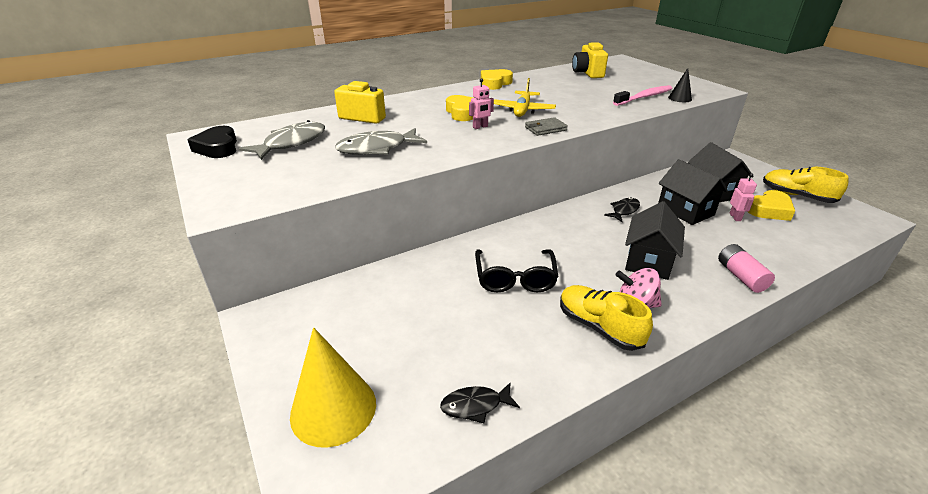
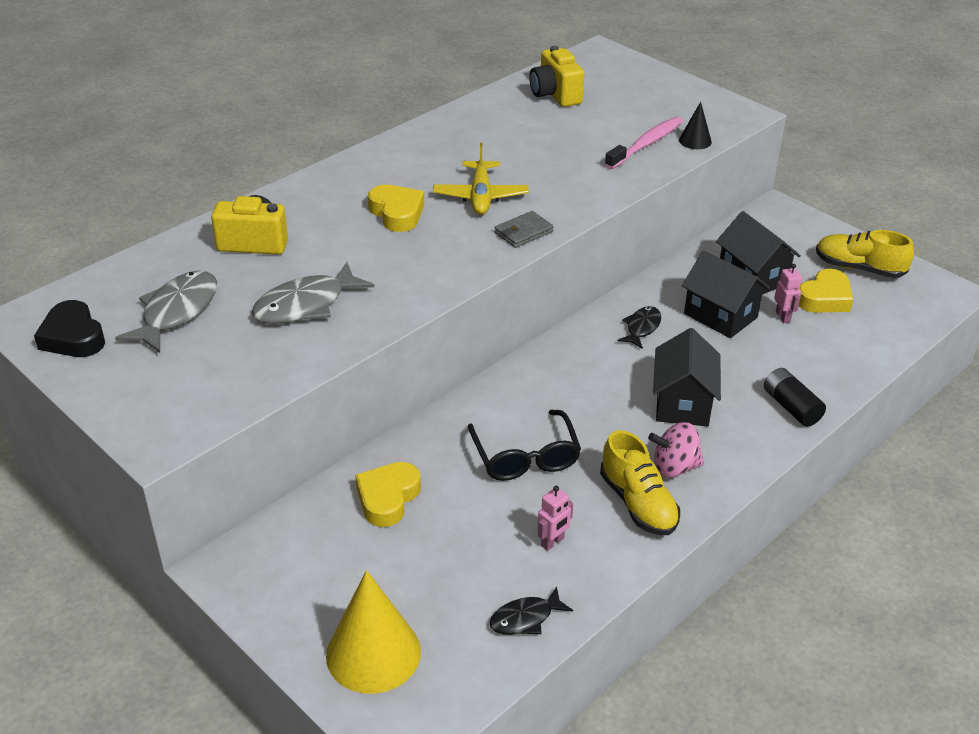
camera: 15 degrees left, 5 degrees up
(480, 127) = (432, 241): pink robot -> pink robot (553, 542)
(495, 83) = (420, 137): yellow heart -> yellow heart (387, 498)
(599, 327) = (638, 503): yellow shoe -> yellow shoe turned 150 degrees counterclockwise
(740, 276) = (791, 407): pink battery -> black battery

